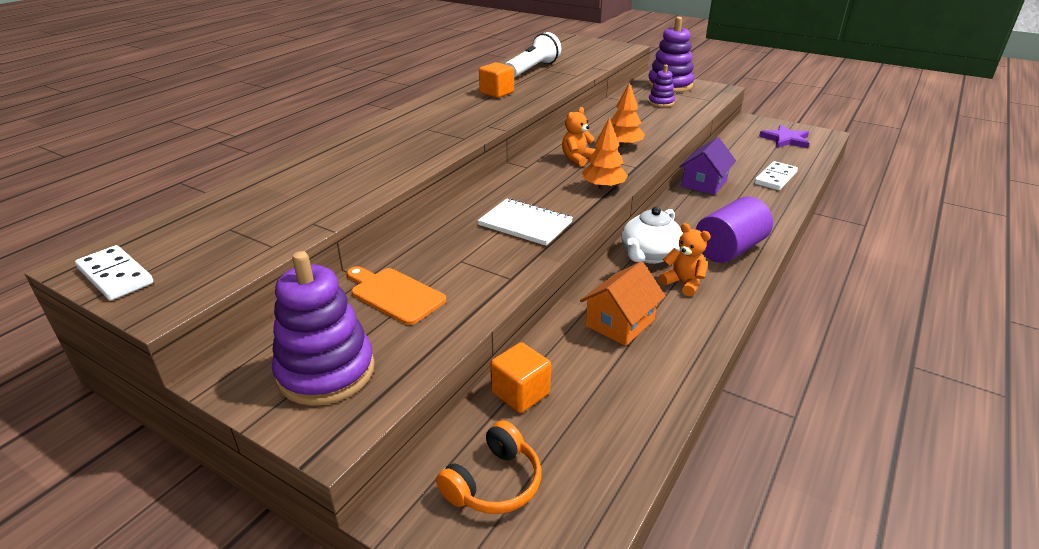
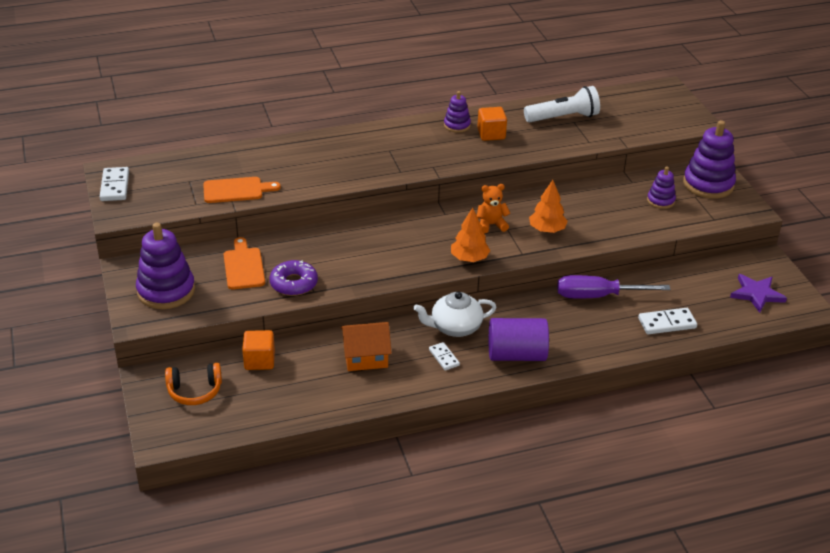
camera: 40 degrees right, 5 degrees up
(308, 214) = (236, 190): none -> orange cutting board
(458, 96) = (457, 125): none -> purple stacking toy
(478, 282) = (294, 283): none -> purple donut
(525, 224) = (375, 259): white notebook -> none
(683, 283) = (444, 357): orange teddy bear -> white domino
(704, 183) = (597, 296): purple house -> purple screwdriver

